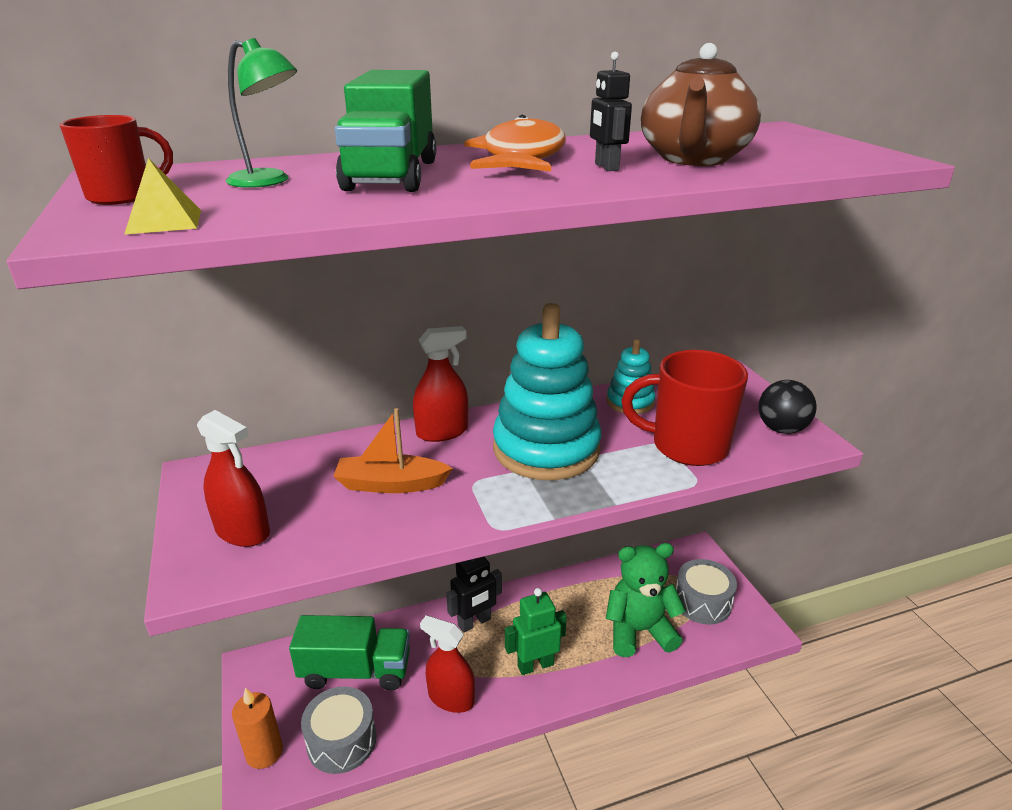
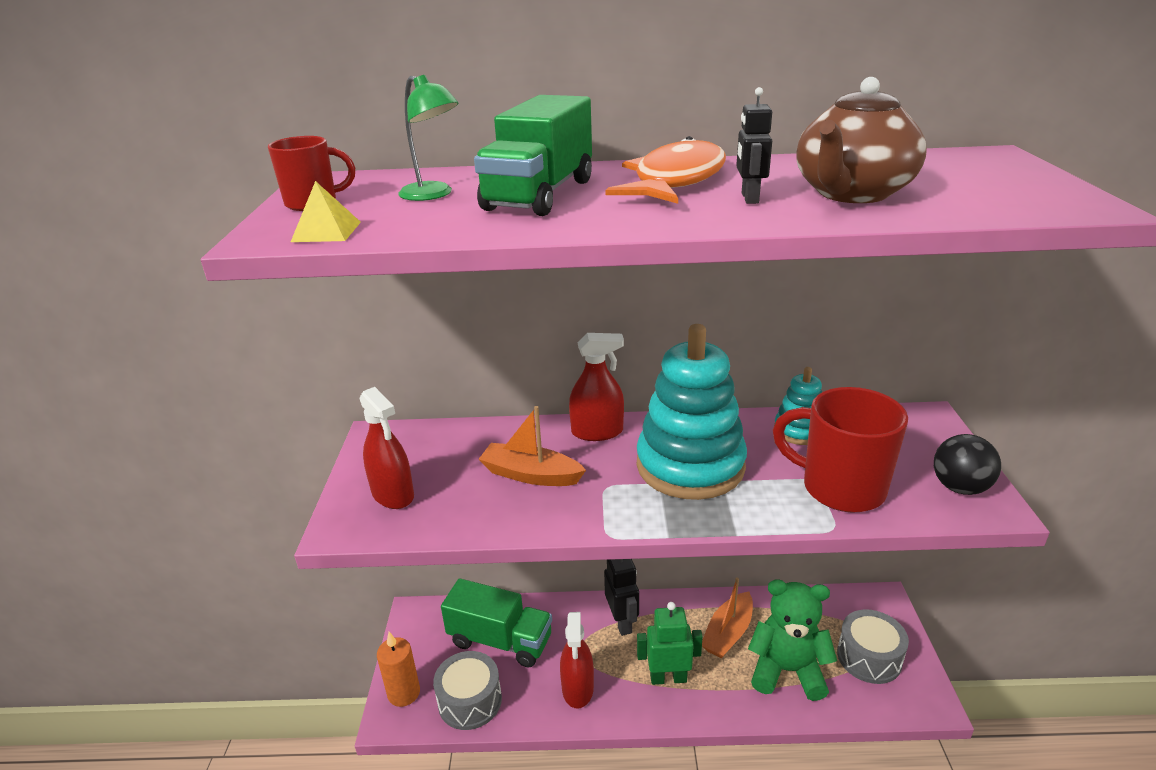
camera: 20 degrees right, 0 degrees up
(451, 698) = (578, 688): red spray bottle -> red spray bottle turned 135 degrees counterclockwise
(474, 622) = (622, 622): black robot -> black robot turned 90 degrees counterclockwise
(576, 610) = (728, 633): none -> orange boat

